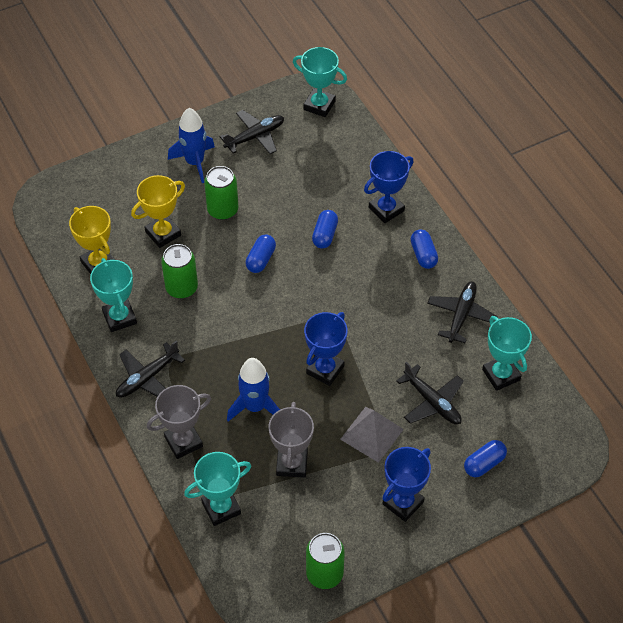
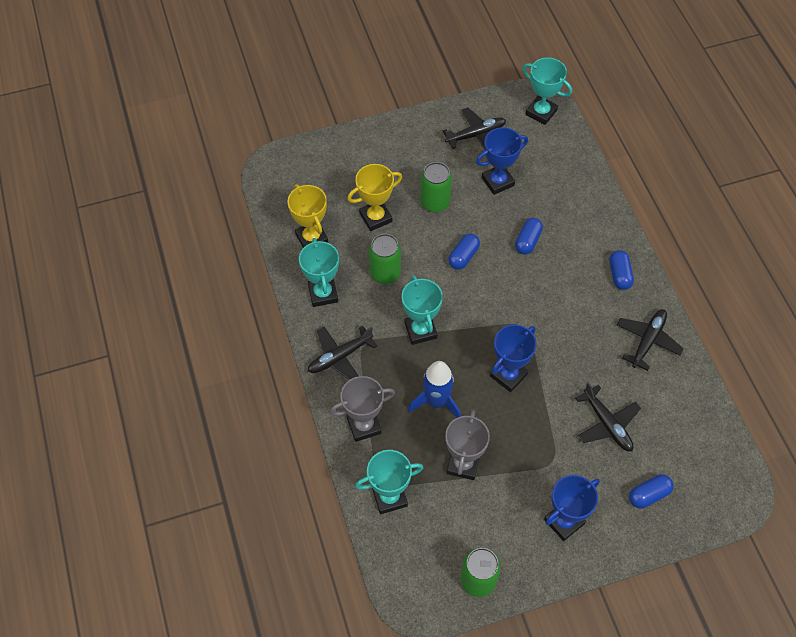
camera: 10 degrees right, 5 degrees up
(194, 162) = (415, 152): blue rocket -> none
(371, 434) = (544, 447): grey pyramid -> none
(386, 209) = (590, 224): blue trophy -> blue trophy (498, 182)
(501, 375) = (678, 407): turquoise trophy -> turquoise trophy (420, 330)

